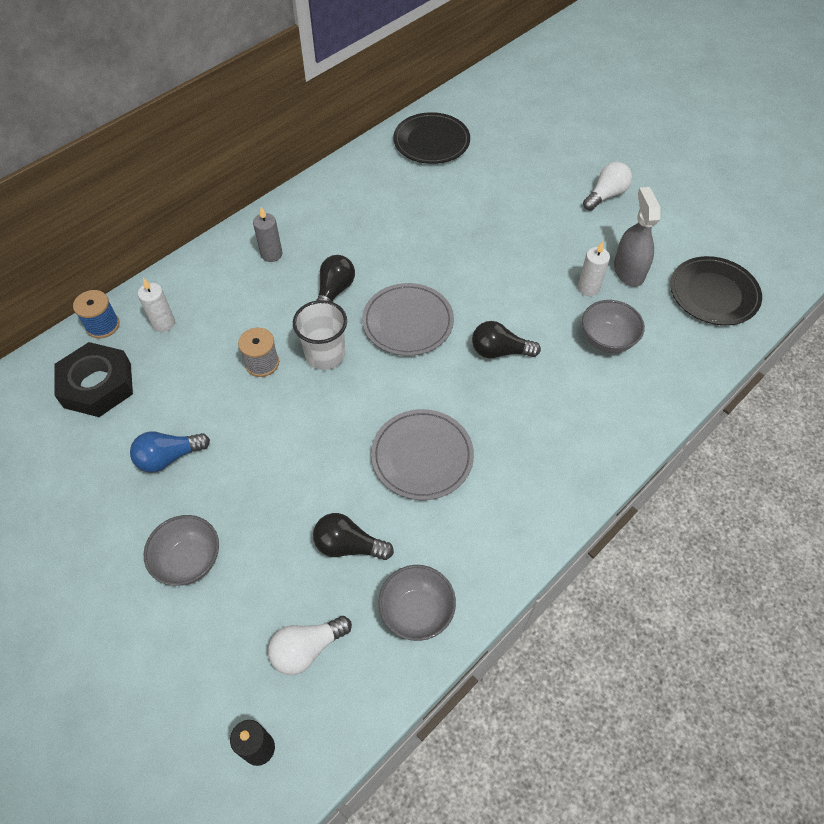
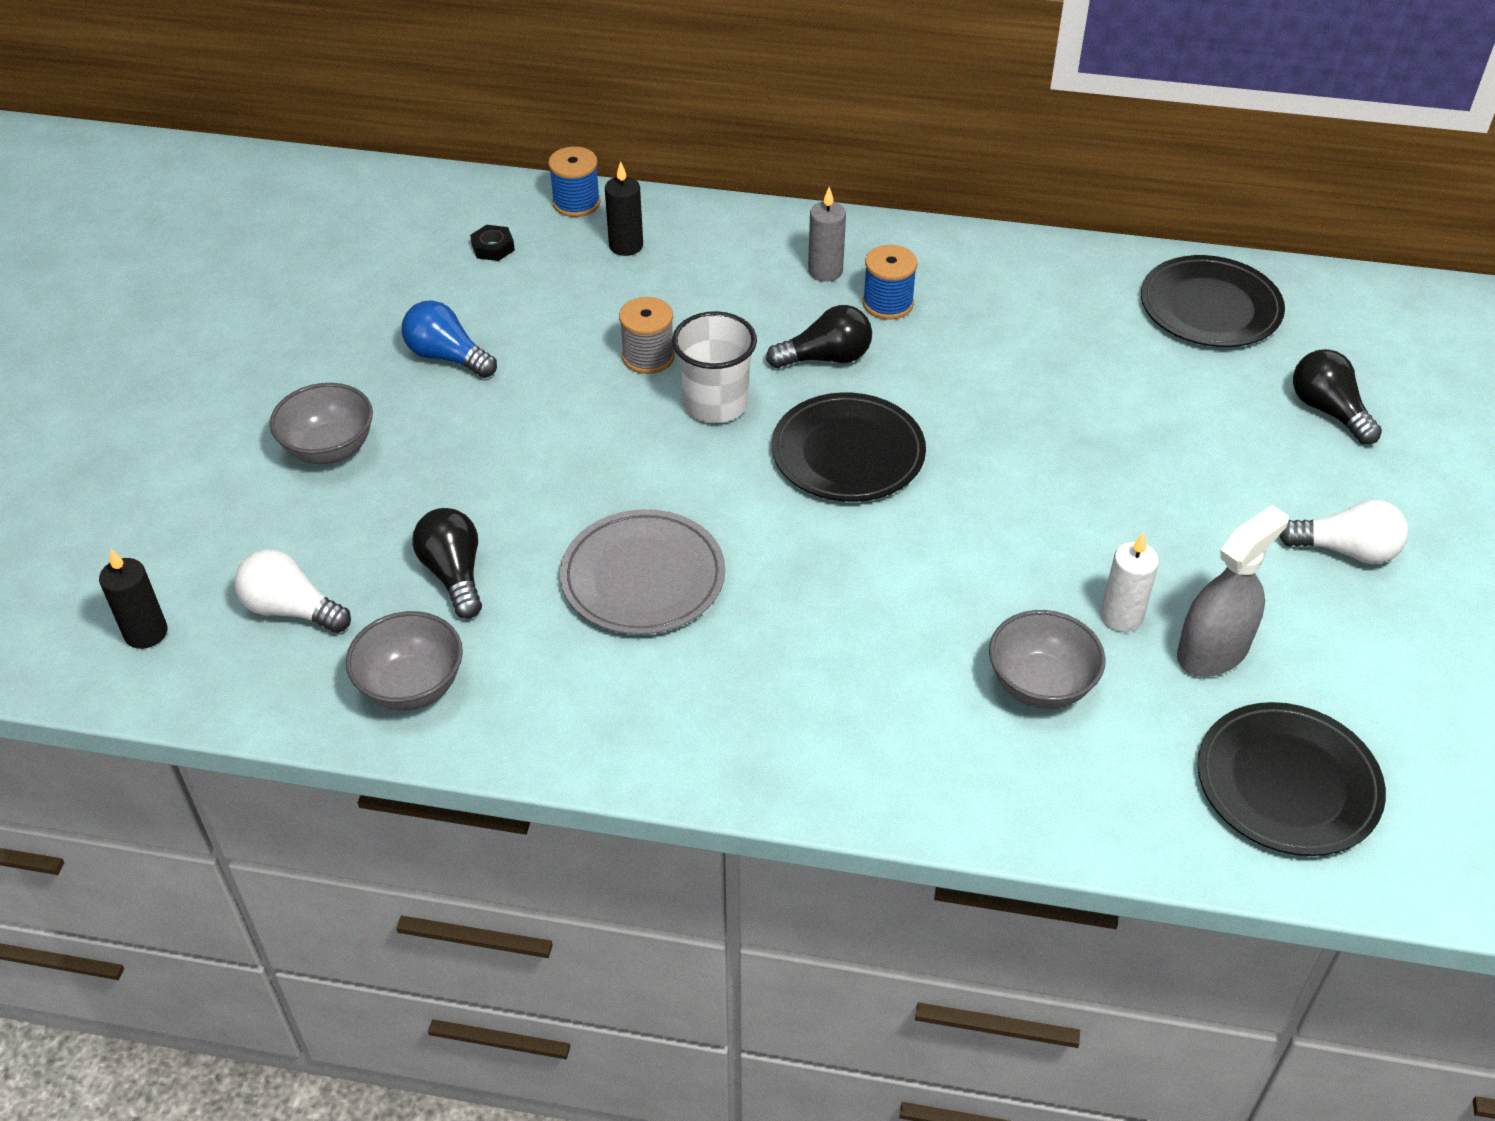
camera: 55 degrees right, 10 degrees down
(97, 385) = (493, 247): black nut -> black nut, size x0.41
(163, 323) = (626, 246): white candle -> black candle
(319, 245) = (888, 303): none -> blue spool
(408, 322) = (848, 453): grey plate -> black plate
(499, 351) = (893, 571): black light bulb -> black light bulb (1328, 410)

